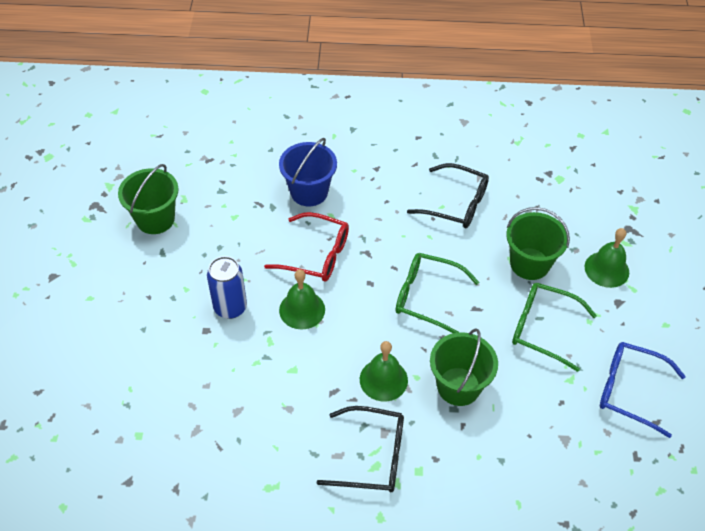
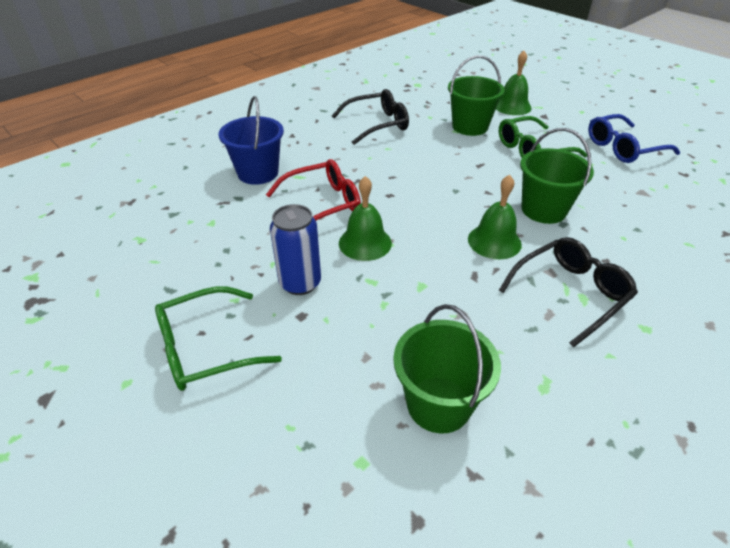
camera: 45 degrees left, 10 degrees down
(155, 219) = (126, 270): green bucket -> green bucket (438, 404)
(427, 297) = (441, 178): green glasses -> green glasses (206, 348)

